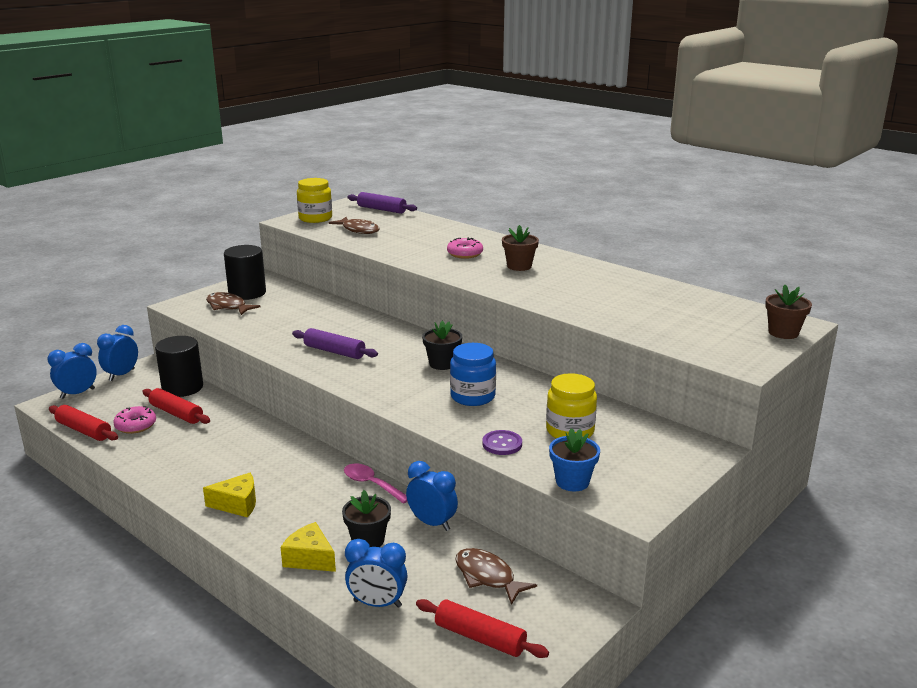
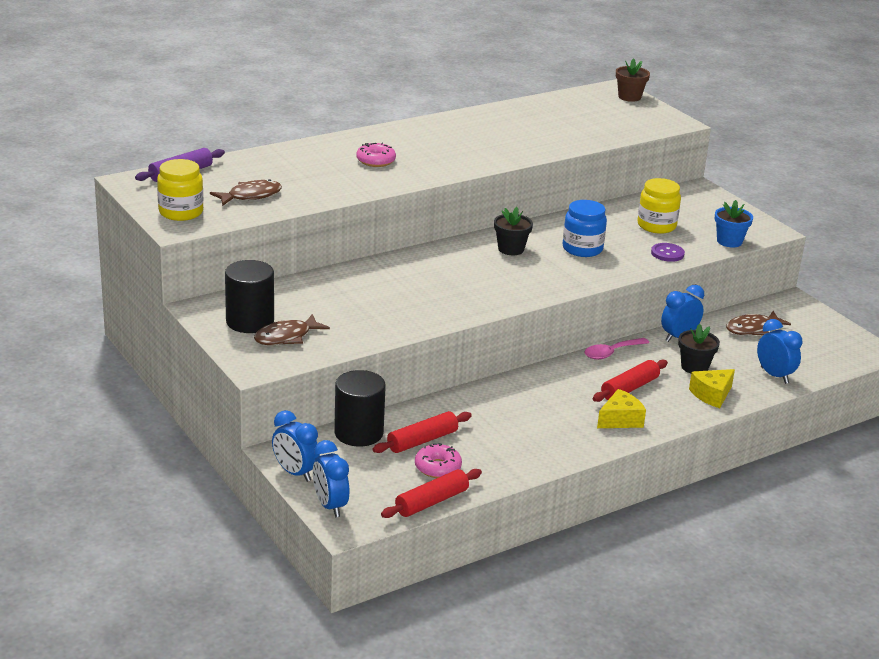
camera: 75 degrees left, 5 degrees up
(237, 504) = (620, 420): yellow cheese -> yellow cheese turned 45 degrees clockwise
(334, 351) = (454, 293): purple rolling pin -> none
(377, 604) = (774, 375): blue clock -> blue clock turned 60 degrees counterclockwise
(479, 638) = (817, 345): red rolling pin -> red rolling pin (629, 388)
(519, 266) = (429, 146): brown flower pot -> none

